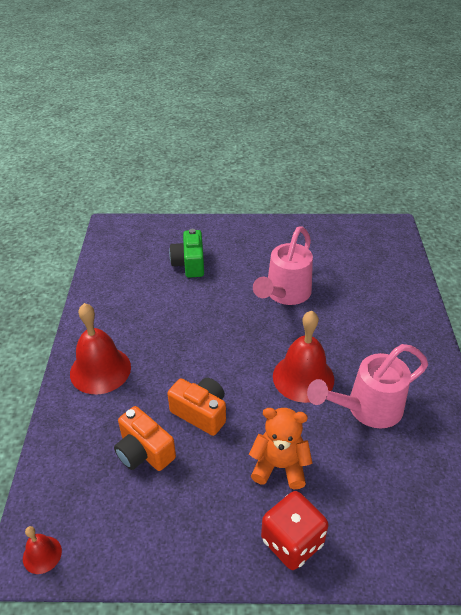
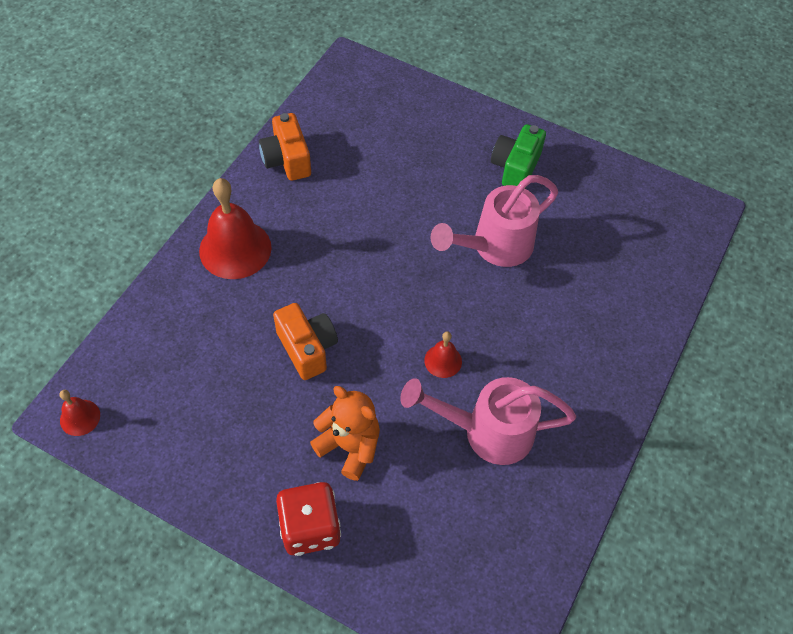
camera: 25 degrees right, 15 degrees up
(144, 452) = (226, 363): orange camera -> orange camera (287, 160)
(189, 264) = (409, 156): green camera -> green camera (515, 167)
(303, 377) = (443, 361): red bell -> red bell, size x0.49

